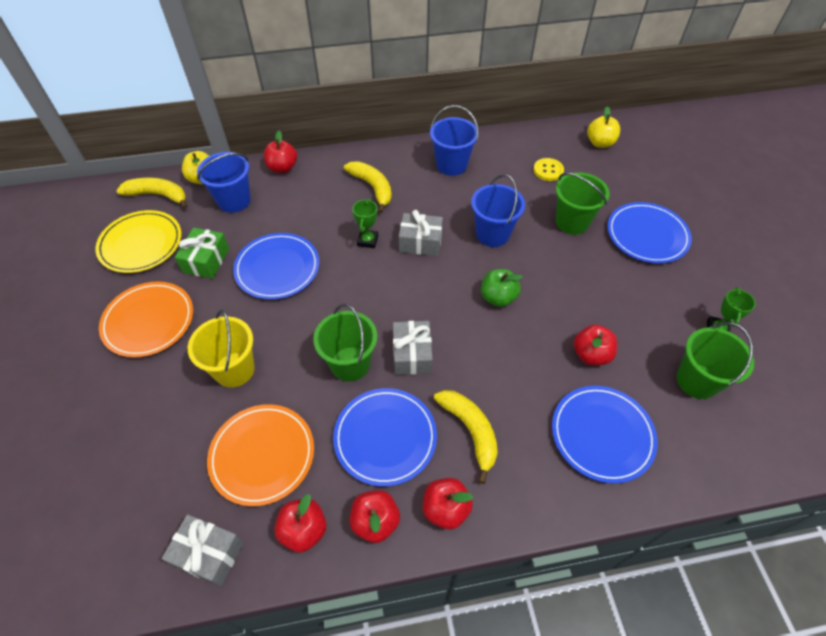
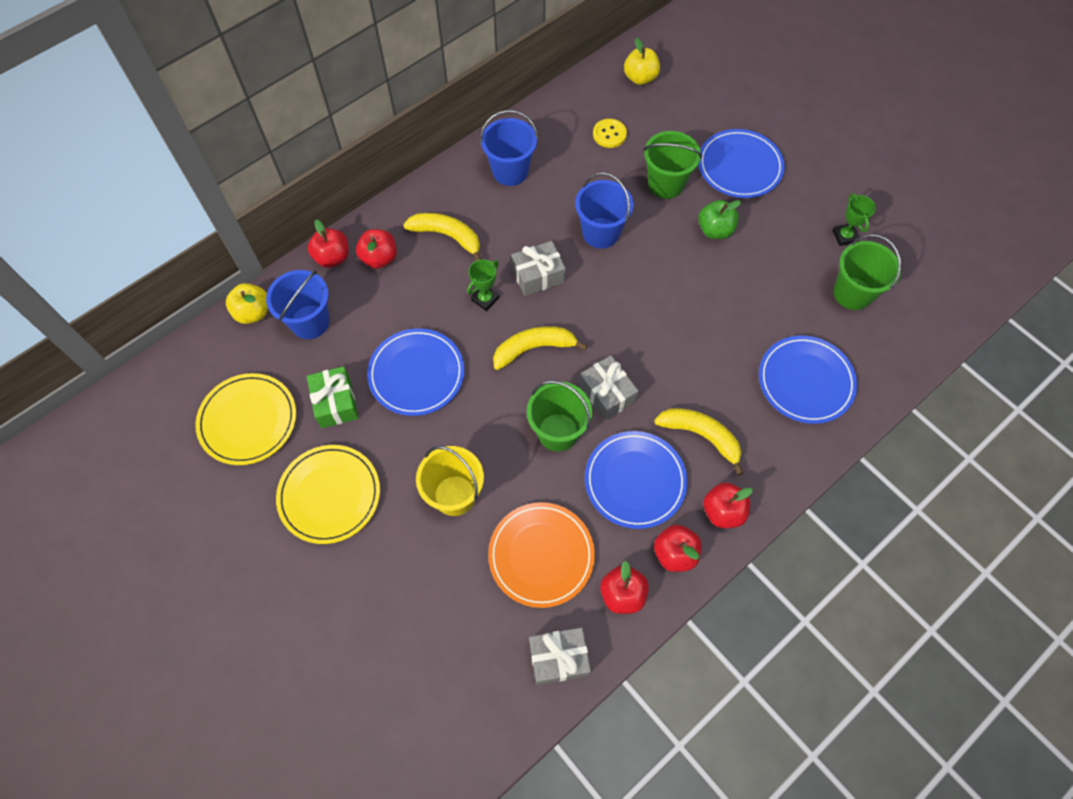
camera: 30 degrees left, 10 degrees up
(149, 321) = (329, 495): orange plate -> yellow plate
(158, 195) = (218, 356): yellow banana -> yellow banana (533, 348)
(367, 240) = (485, 299): green trophy -> green trophy turned 60 degrees clockwise
(498, 297) = (647, 298): green apple -> green apple (715, 230)
(591, 354) = (757, 313): red apple -> red apple (379, 258)

